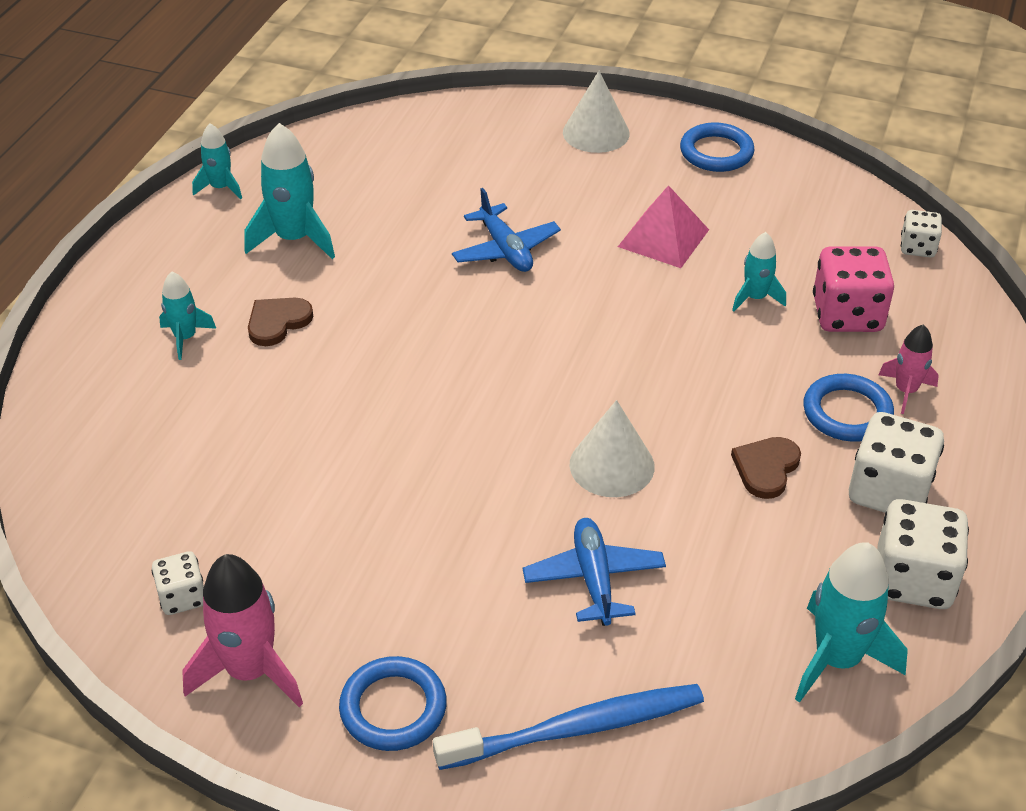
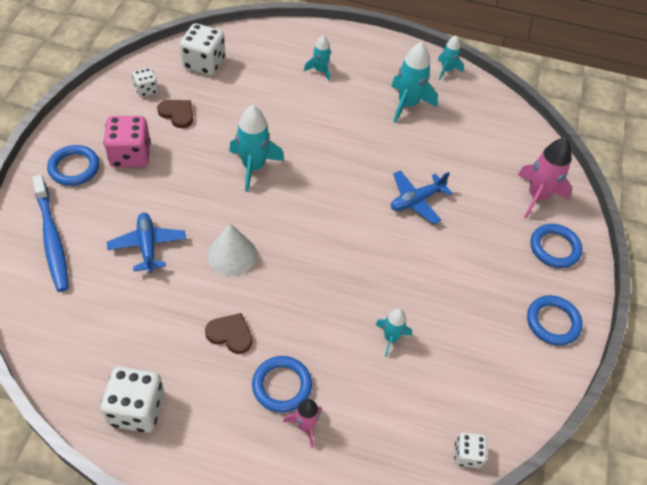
camera: 80 degrees right, 10 degrees up
(250, 671) = (101, 117): pink rocket -> pink rocket (537, 196)
(277, 322) = (336, 104): brown heart -> brown heart (177, 114)
(594, 579) = (147, 246): blue plane -> blue plane turned 90 degrees counterclockwise
(596, 133) = (554, 248): white cone -> blue ring
(663, 238) = (445, 285): pink pyramid -> none
(837, 659) = (81, 361): turquoise rocket -> turquoise rocket (253, 167)
(847, 315) = (381, 395): pink dice -> pink dice (130, 155)
(888, 491) = (210, 404): white dice -> white dice (204, 63)

